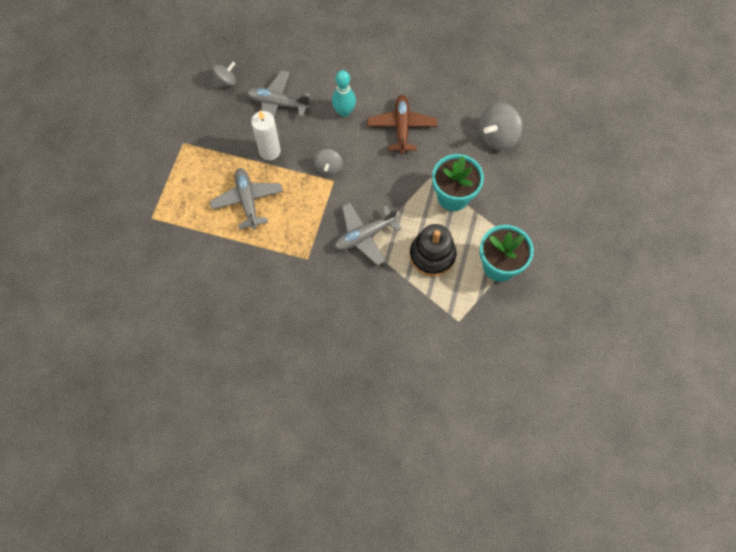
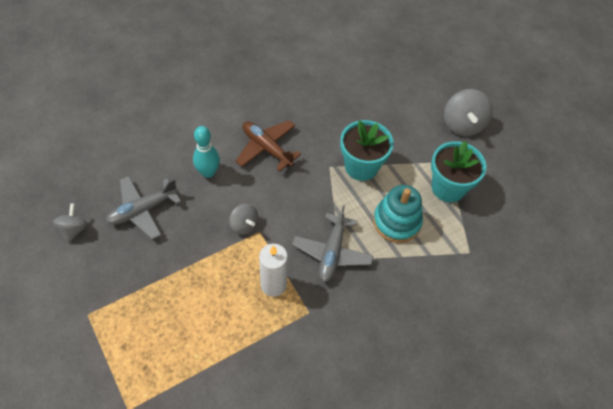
camera: 50 degrees left, 10 degrees down
(247, 201) = (204, 311): grey plane -> none
(269, 151) = (178, 254): white candle -> white candle (273, 285)
(432, 255) = (396, 222): black stacking toy -> turquoise stacking toy
(497, 136) = (342, 101): grey spinning top -> grey spinning top (462, 124)

